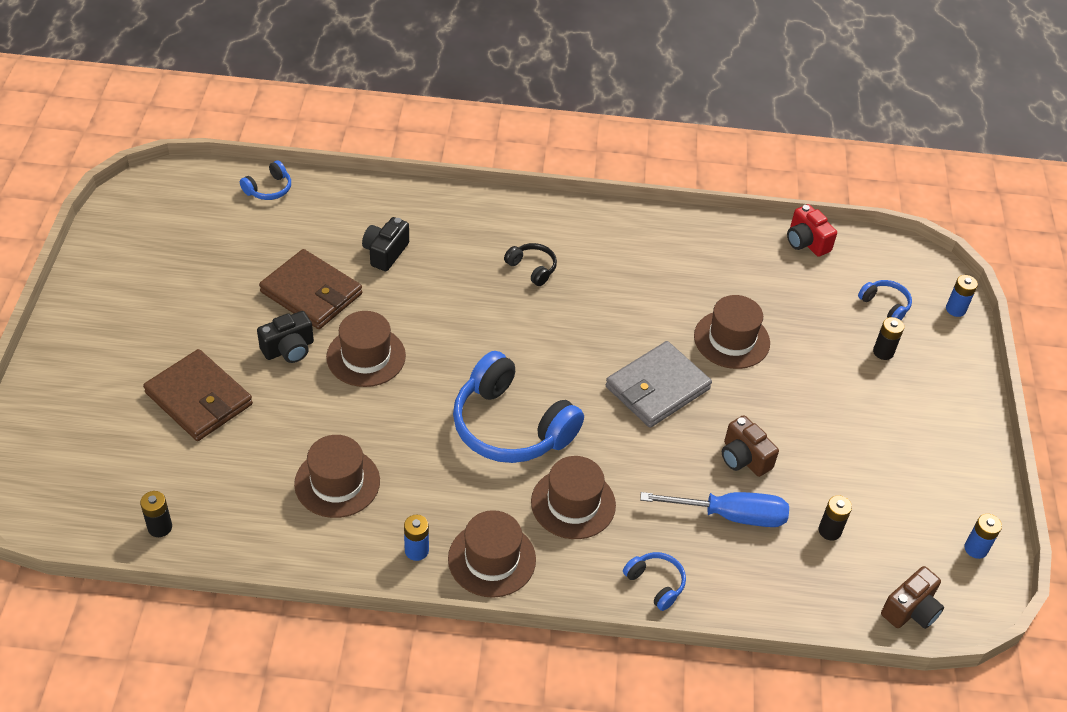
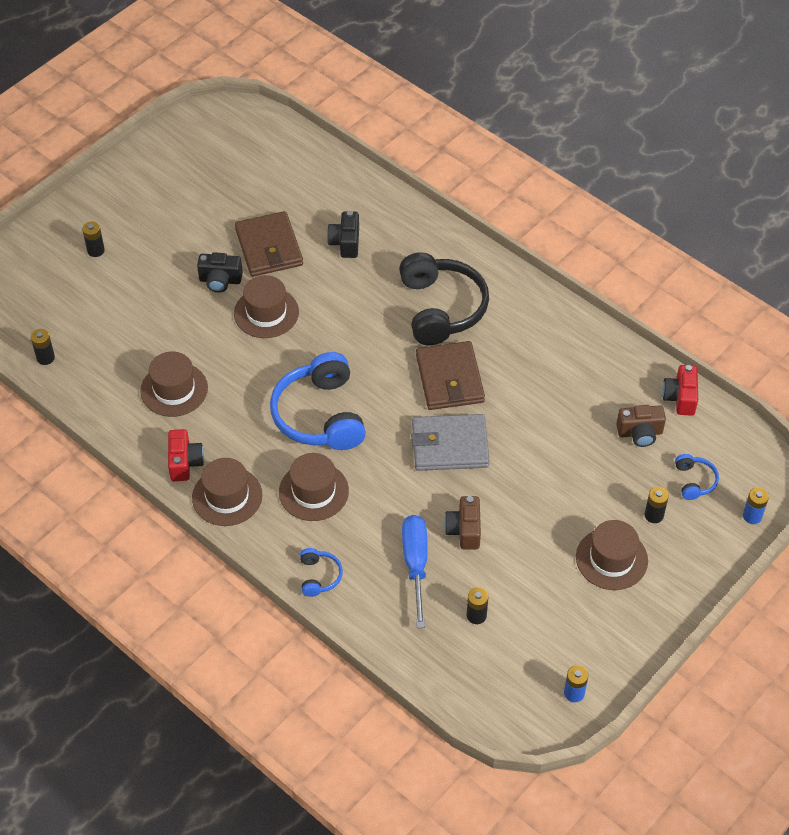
camera: 40 degrees right, 5 degrees up
(121, 386) = (96, 250): none -> black battery
(199, 399) = (135, 285): brown wallet -> brown wallet (449, 379)
(269, 189) = (305, 153): blue headphones -> none
(385, 253) = (345, 243): black camera -> black camera turned 60 degrees counterclockwise
(416, 550) = (185, 463): blue battery -> red camera
(532, 268) = (441, 308): black headphones -> black headphones, size x2.22
(731, 339) = (541, 441): brown hat -> brown hat (611, 559)
(731, 516) = (415, 564): blue screwdriver -> blue screwdriver turned 135 degrees counterclockwise
(910, 610) = (480, 702): brown camera -> brown camera (640, 433)

